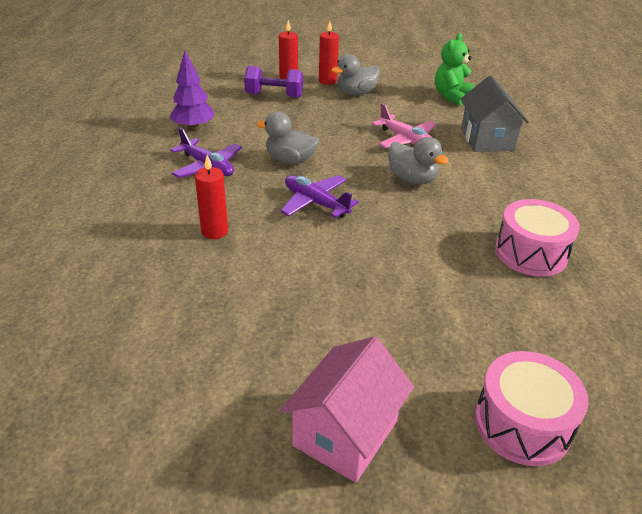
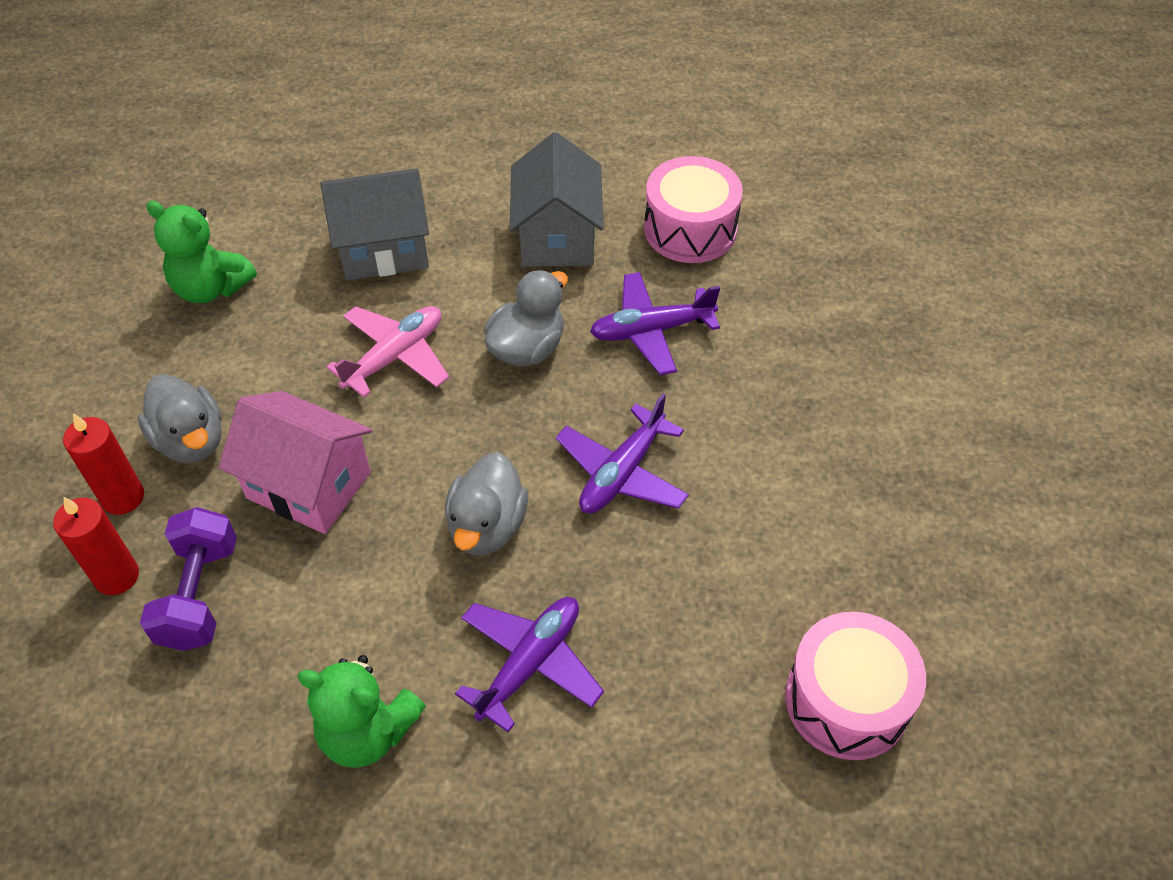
camera: 95 degrees left, 15 degrees up
(193, 128) = (367, 732): purple tree -> green teddy bear
(214, 231) = (734, 605): red candle -> none
(345, 433) = (1048, 405): pink house -> pink house (309, 485)
(428, 225) = (651, 331): none -> purple plane
(510, 196) = (557, 237): none -> grey house
(522, 424) = (974, 265): pink drum -> pink drum (847, 700)

